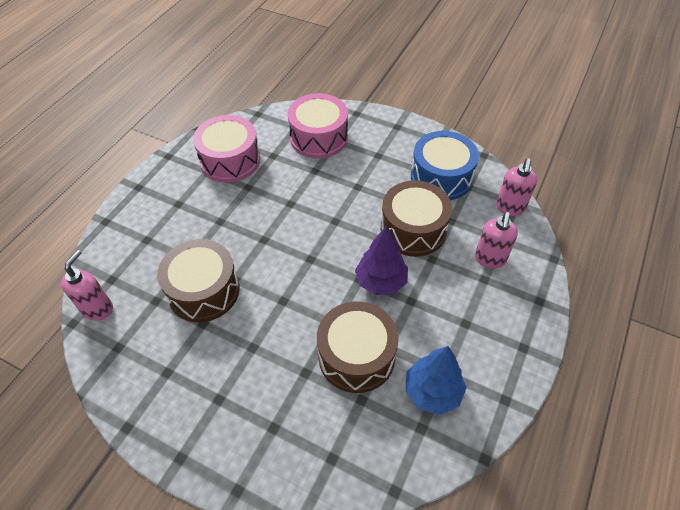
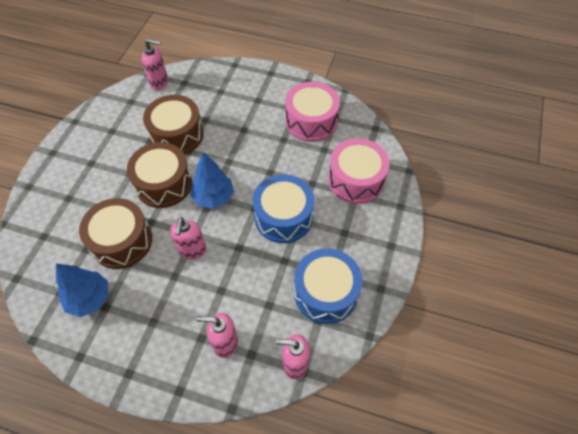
camera: 80 degrees right, 5 degrees up
(312, 257) = (214, 197): none -> blue tree
(351, 198) = (283, 217): none -> blue drum
(381, 282) = (192, 251): purple tree -> pink soap dispenser
(413, 229) = (253, 272): brown drum -> brown drum (163, 184)

